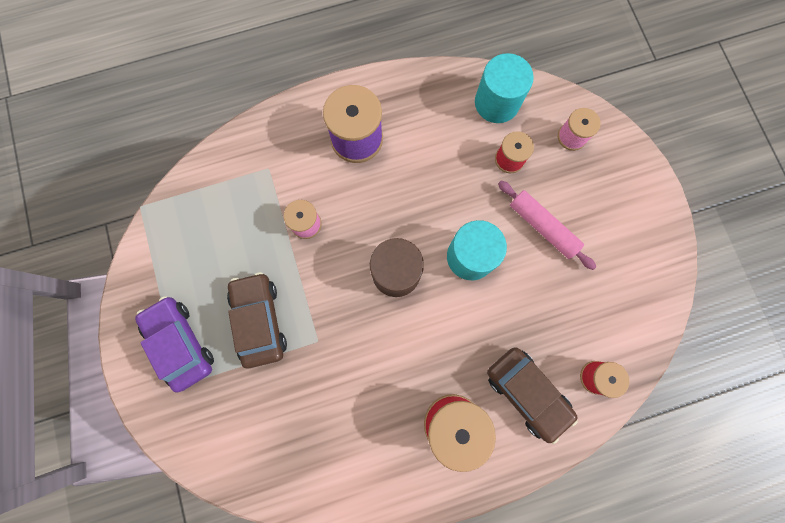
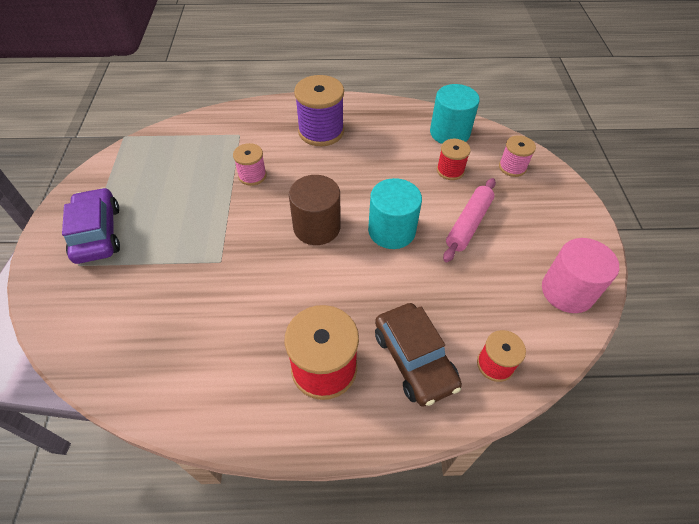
camera: 15 degrees right, 25 degrees down
(259, 320) = (176, 233): brown car -> none
(542, 227) = (468, 224): pink rolling pin -> pink rolling pin turned 60 degrees clockwise
(646, 281) = (567, 291): none -> pink cylinder

